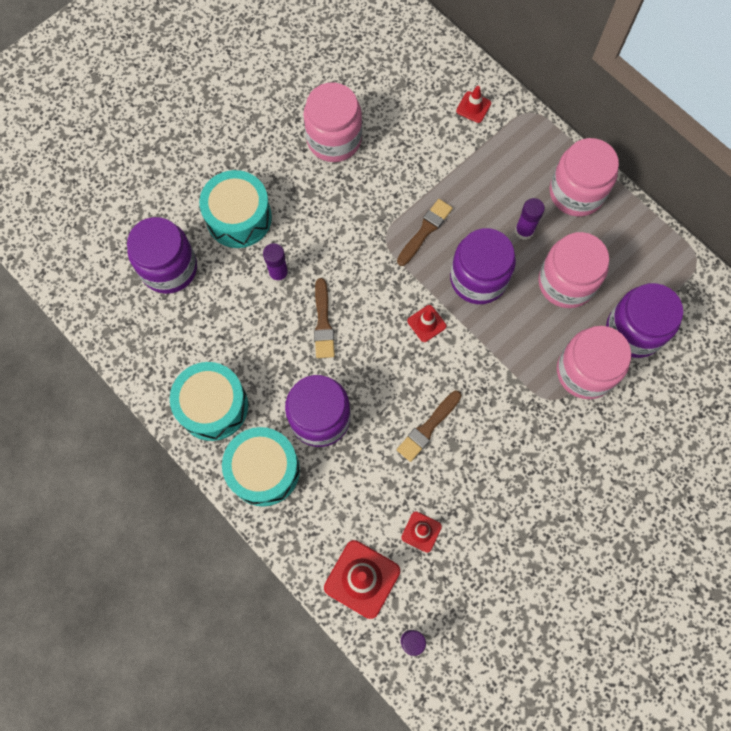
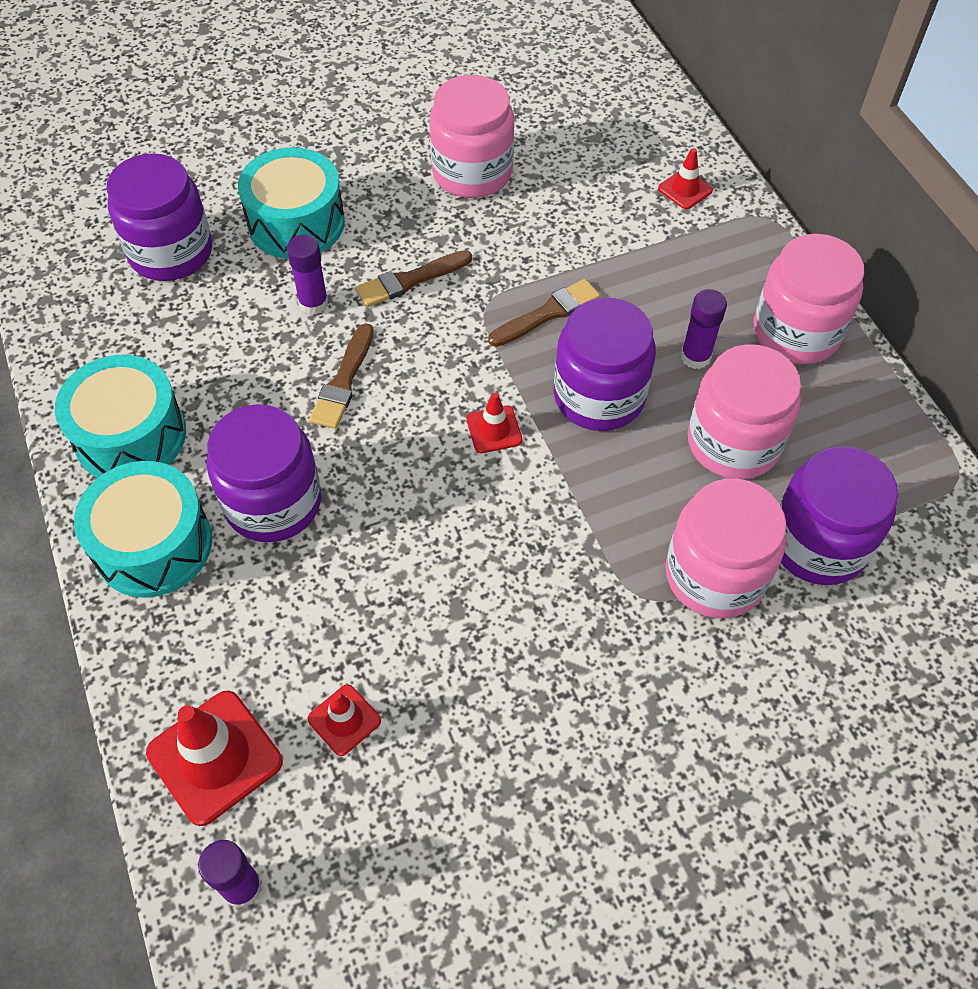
camera: 20 degrees right, 15 degrees down
(428, 428) = (428, 571): brown brush -> brown brush (410, 280)

